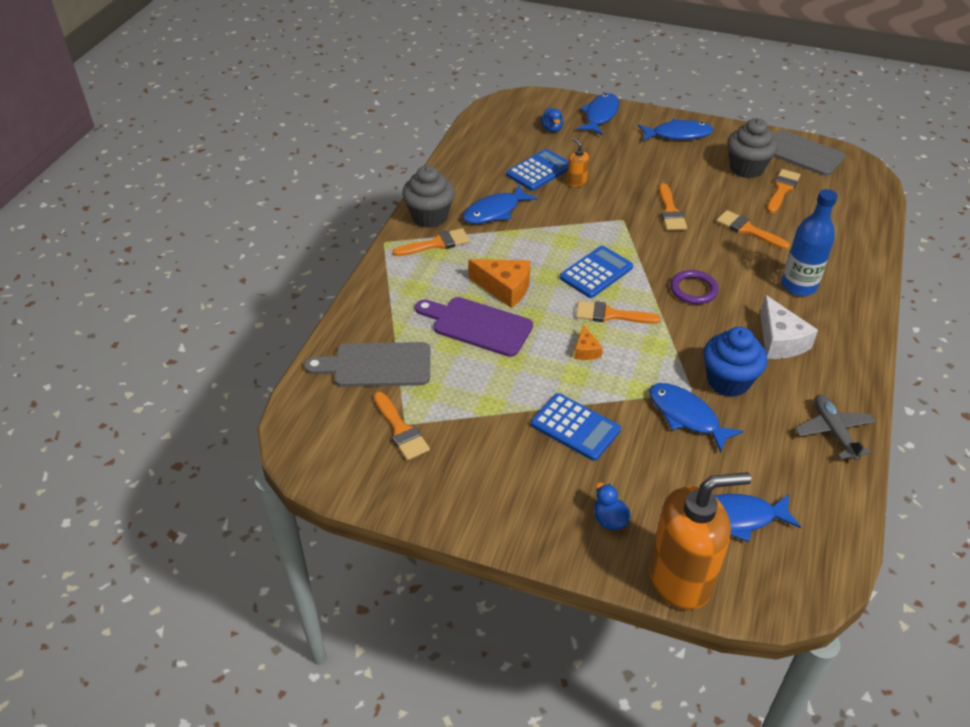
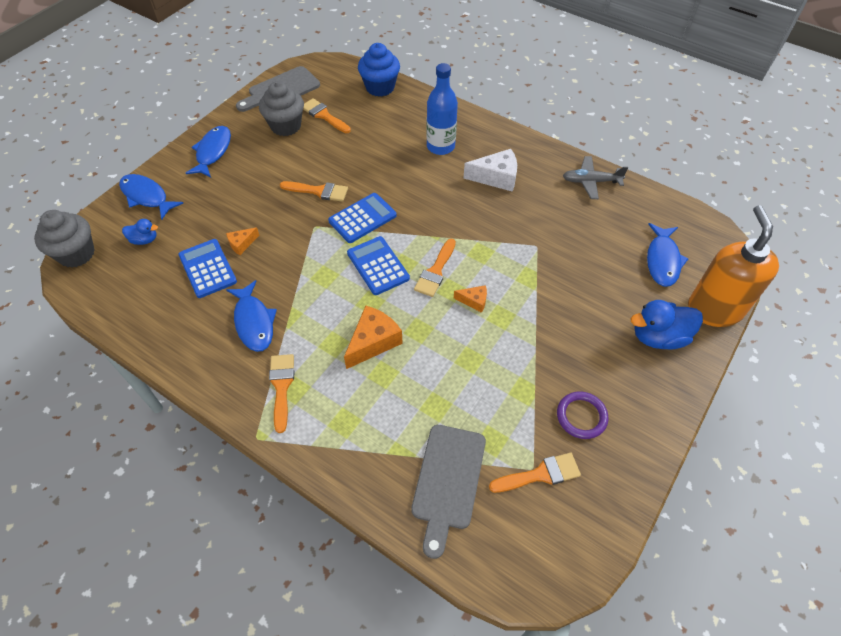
camera: 75 degrees left, 10 degrees up
(429, 217) = (233, 384): grey cupcake -> grey cupcake (76, 254)
(478, 325) = (417, 377): purple cutting board -> none
(575, 427) = (560, 333): blue calculator -> blue calculator (362, 218)
(576, 182) = (242, 244): orange soap dispenser -> orange cheese
(609, 519) = (658, 337): blue duck -> blue duck, size x1.83
(686, 416) = (562, 257): blue fish -> none
(693, 289) = (423, 208): purple ring -> purple ring (581, 416)
(728, 381) = (531, 221): blue cupcake -> blue cupcake (380, 87)
(747, 230) = (364, 152): orange brush -> none

